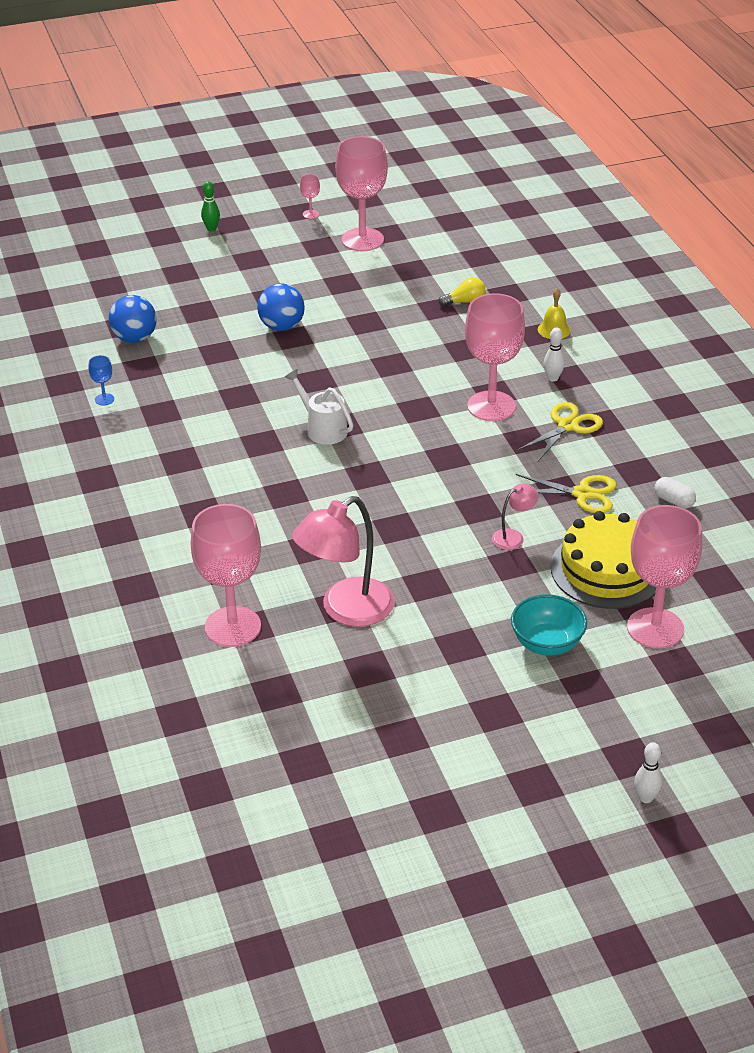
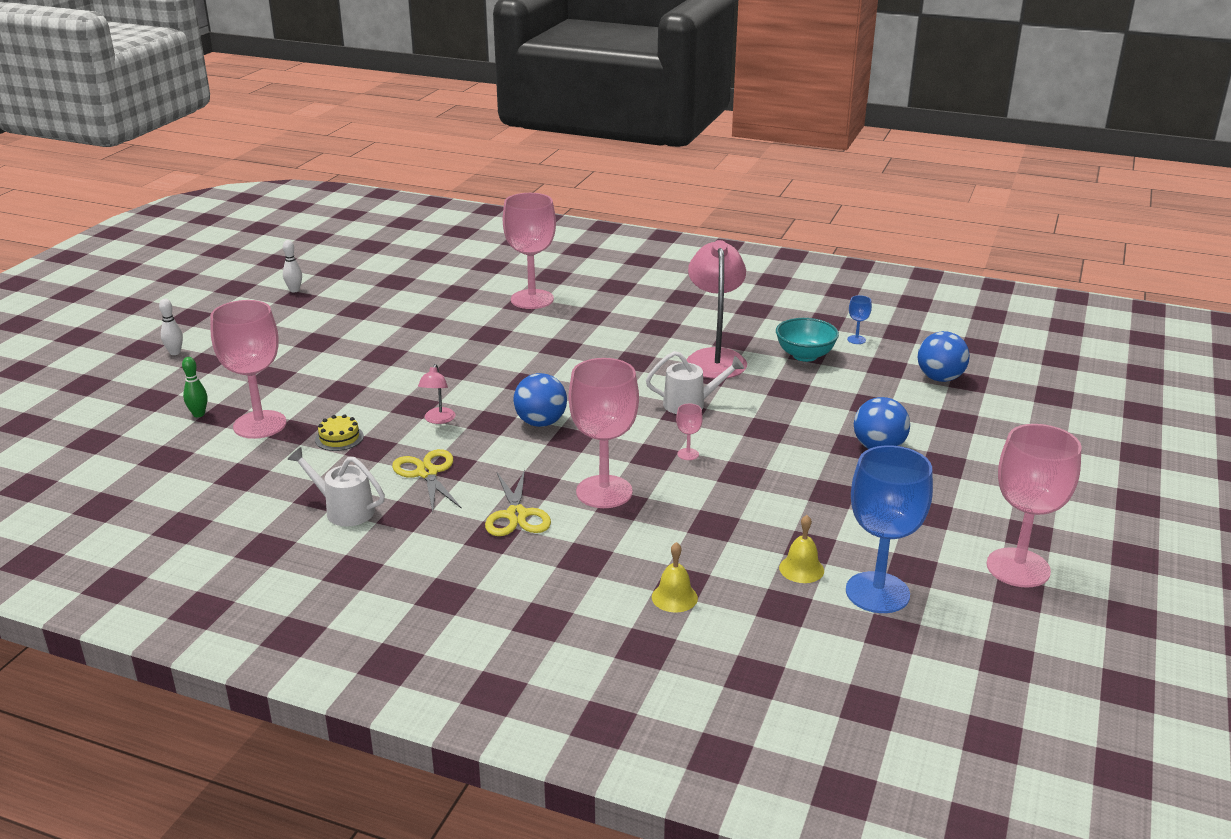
camera: 130 degrees right, 10 degrees down
(211, 229) = (1134, 486): green bowling pin -> green bowling pin (198, 414)
(310, 214) = (1119, 561): pink goblet -> pink goblet (688, 454)
(346, 610) = (482, 334): pink lamp -> pink lamp (715, 358)
(446, 483) = (541, 422): none -> blue ball
(451, 272) = (877, 592): none -> blue goblet
(464, 302) = (801, 569): yellow light bulb -> yellow bell
(547, 643) = (328, 381): turquoise bowl -> turquoise bowl (805, 355)
(553, 378) = (595, 548): white bowling pin -> white bowling pin (294, 290)
(582, 494) = (427, 473): yellow scissors -> yellow scissors turned 105 degrees clockwise
(607, 569) = (339, 438): yellow cake -> yellow cake, size x0.43
(673, 501) = (343, 510): white capsule -> white watering can

